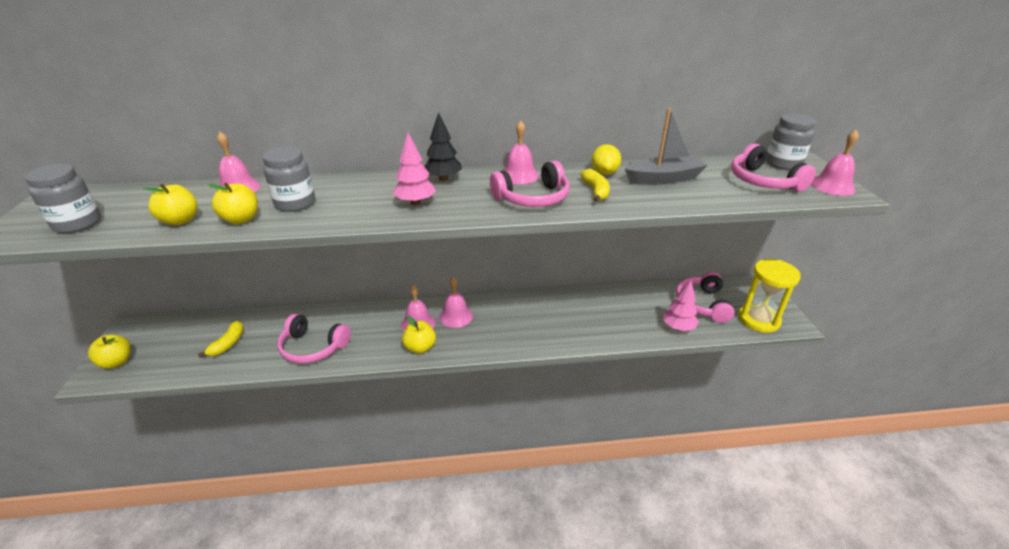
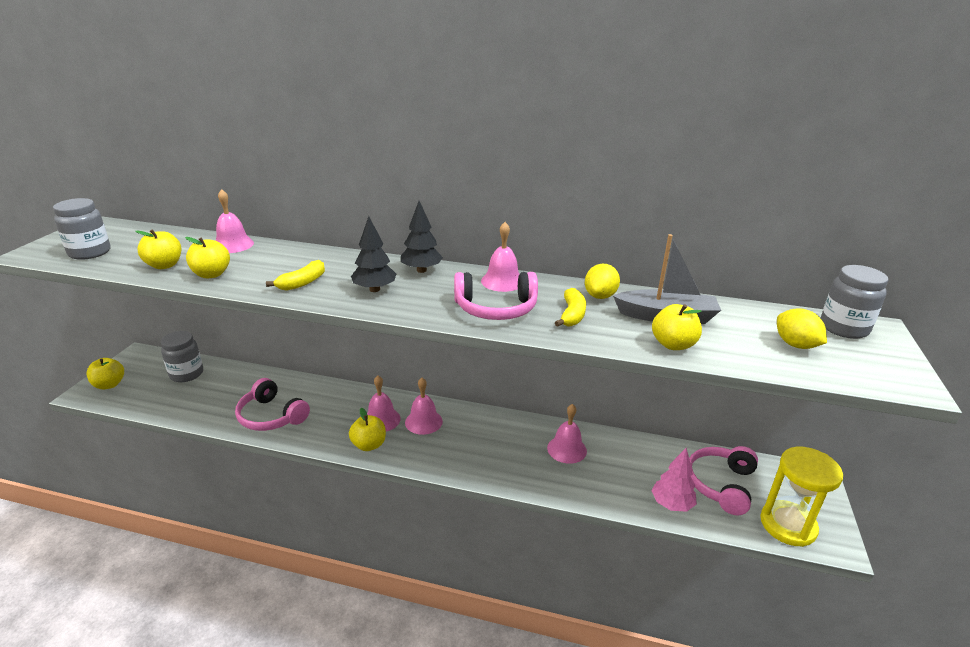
camera: 20 degrees right, 5 degrees down
(228, 344) = (203, 392): yellow banana -> yellow banana (302, 283)
(295, 203) = (267, 268): grey jar -> grey jar (186, 374)
(415, 202) = (374, 289): pink tree -> black tree
(685, 198) = (673, 344): none -> yellow apple
(763, 181) = (795, 345): pink headphones -> yellow lemon
(832, 186) = (892, 370): pink bell -> pink bell (567, 449)

